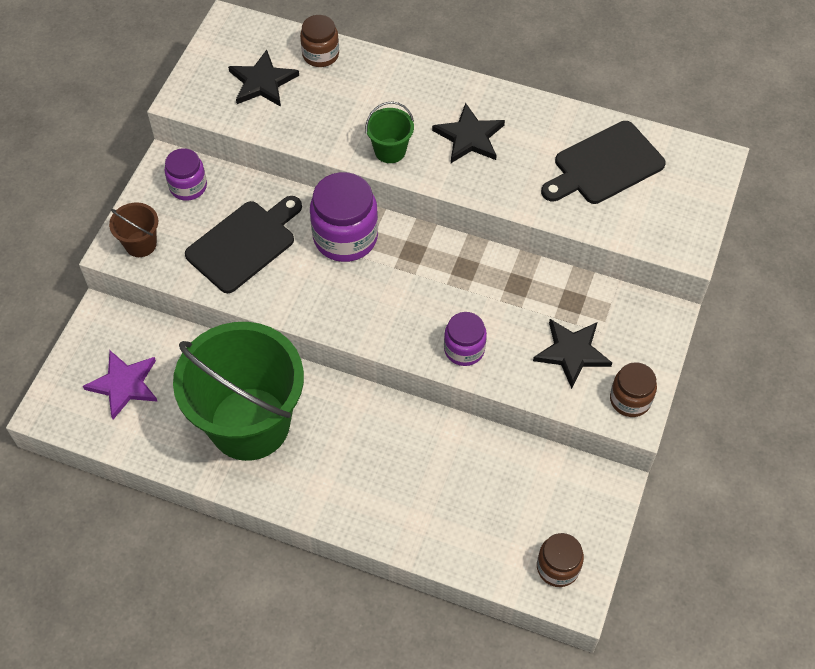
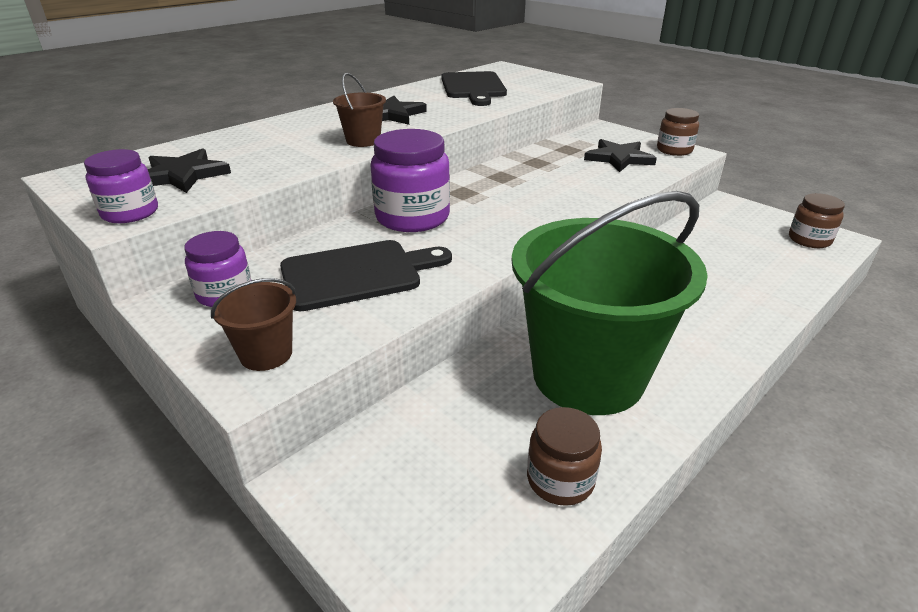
camera: 65 degrees left, 25 degrees down
(124, 385) = (458, 487): purple star -> none
(244, 244) = (357, 274): black cutting board -> black cutting board turned 90 degrees clockwise
(320, 55) = (201, 145): brown jar -> brown jar (560, 480)
(390, 150) = (363, 141): green bucket -> brown bucket
(464, 349) = (591, 193): purple jar -> purple jar (130, 213)

